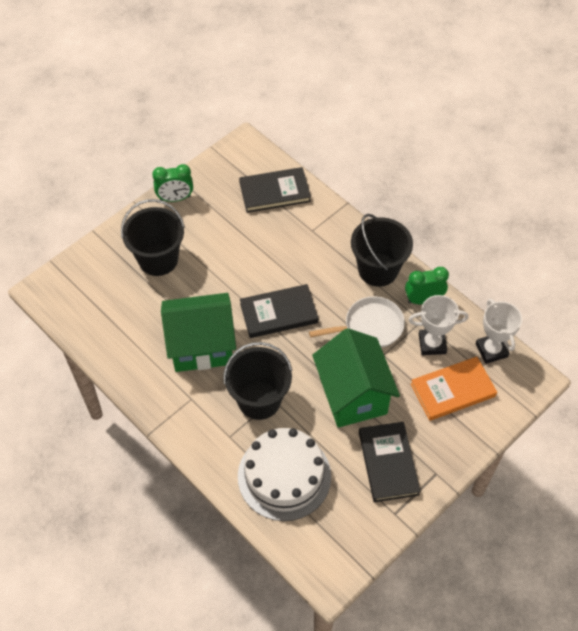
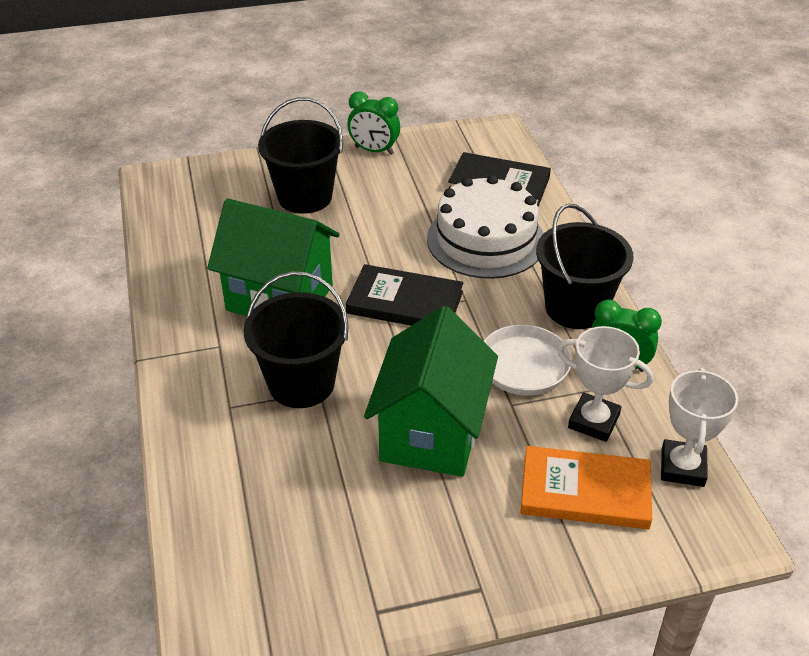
camera: 30 degrees right, 15 degrees down
(284, 476) = (259, 485): white cake -> white cake (485, 240)
(388, 463) = (417, 539): black book -> none

